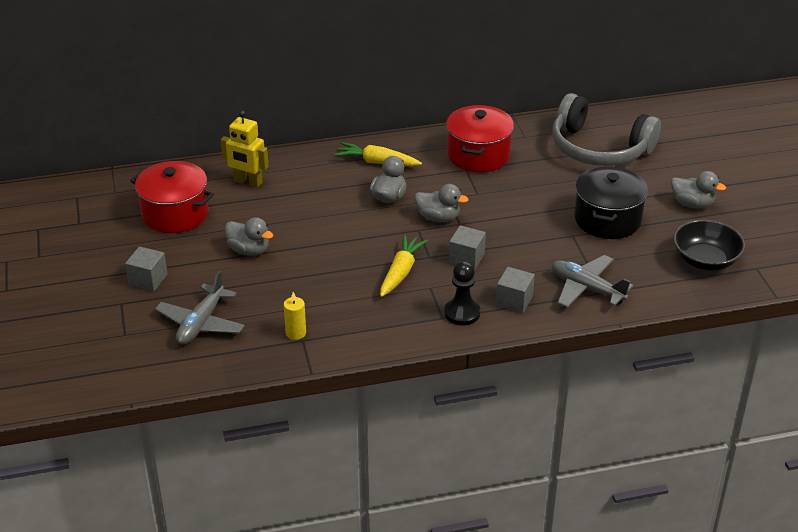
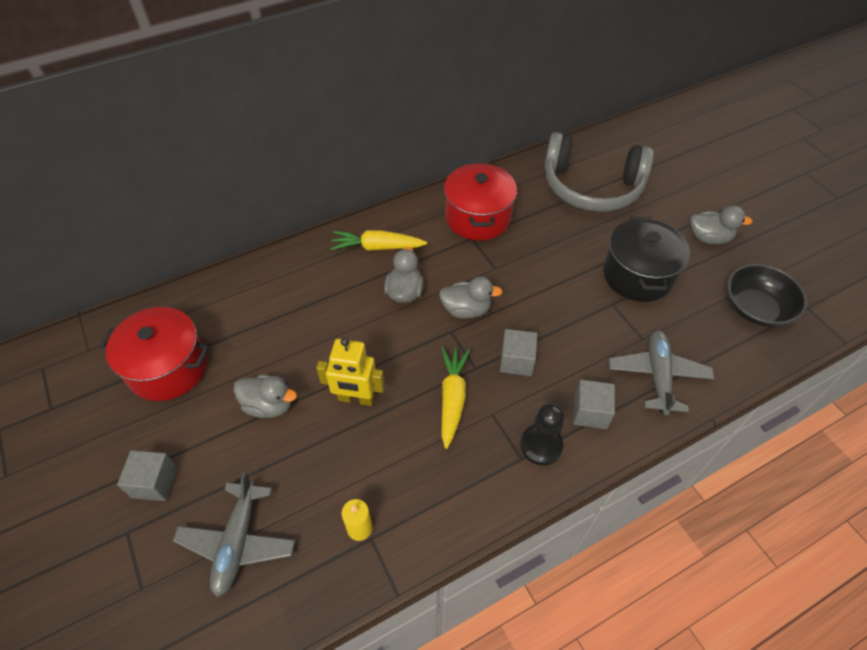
camera: 15 degrees left, 15 degrees up
(248, 182) = (243, 303): yellow robot -> yellow robot (356, 398)
(587, 289) = (658, 376): grey plane -> grey plane turned 75 degrees clockwise

